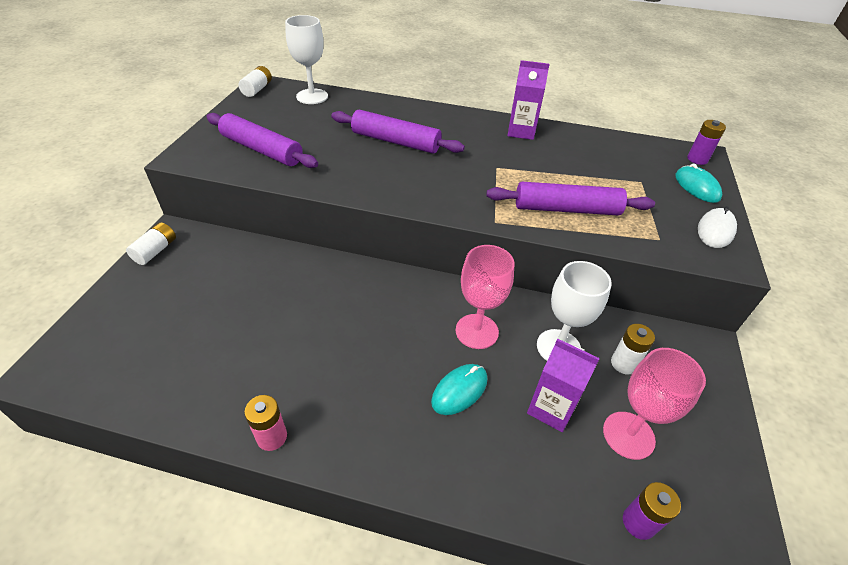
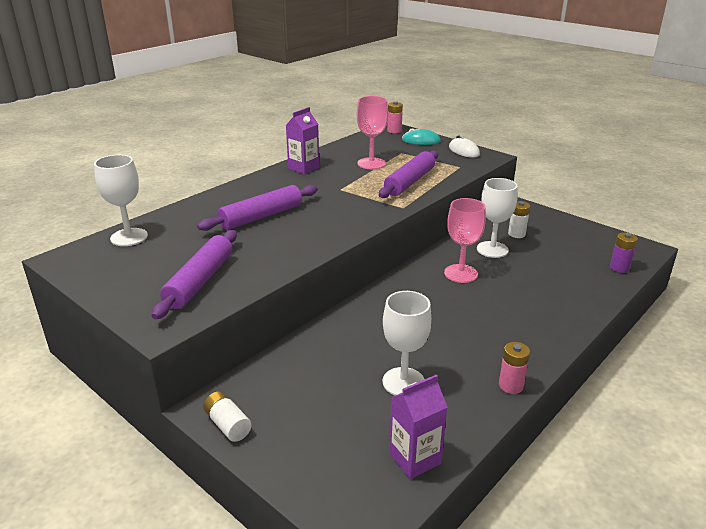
camera: 60 degrees left, 15 degrees down
(246, 341) = (403, 382): none -> white goblet
(257, 89) = (68, 264): white battery -> none
(262, 149) = (199, 281): purple rolling pin -> purple rolling pin turned 45 degrees counterclockwise
(459, 390) = (508, 295): turquoise mouse -> none
(551, 408) = (537, 268): purple carton -> purple carton (414, 459)
(628, 435) = (566, 251): pink goblet -> pink goblet (371, 163)
(697, 159) = (394, 131): purple battery -> pink battery

